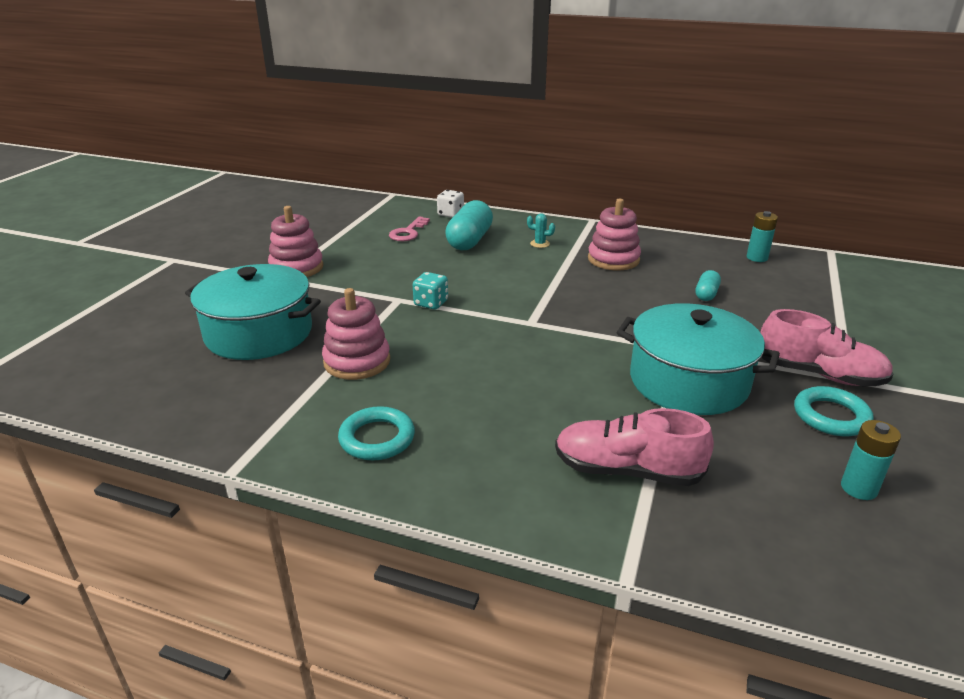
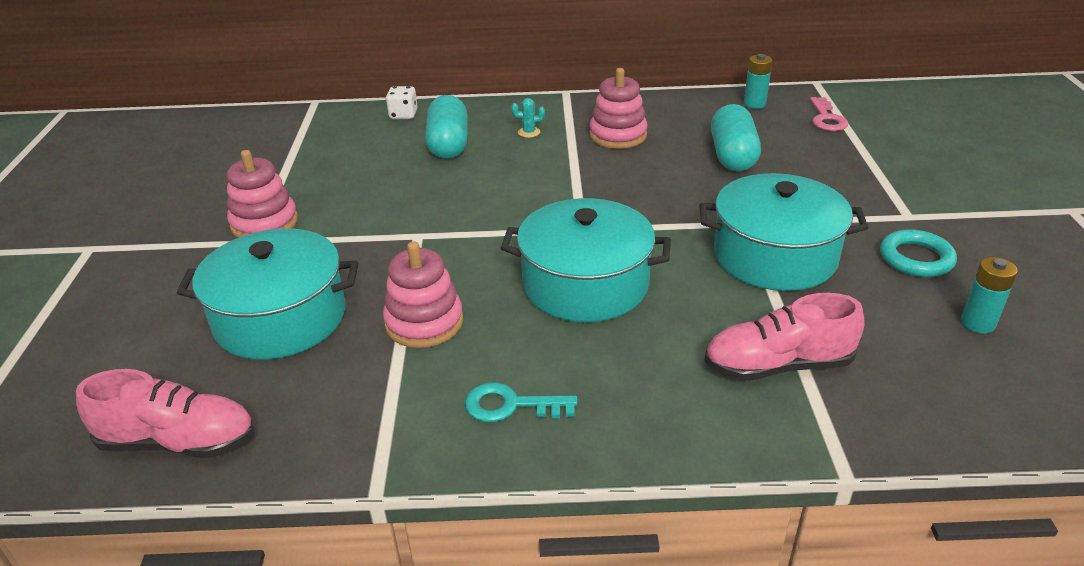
camera: 20 degrees left, 5 degrees up
(377, 438) = (511, 405): turquoise ring -> turquoise key
(408, 232) = (369, 148): pink key -> pink key (826, 118)
(431, 303) = (458, 231): turquoise dice -> none
(503, 364) = (585, 284): none -> turquoise pot
(706, 294) = (732, 156): turquoise capsule -> turquoise capsule, size x1.93
(819, 374) = (882, 218): pink shoe -> pink shoe (179, 442)

